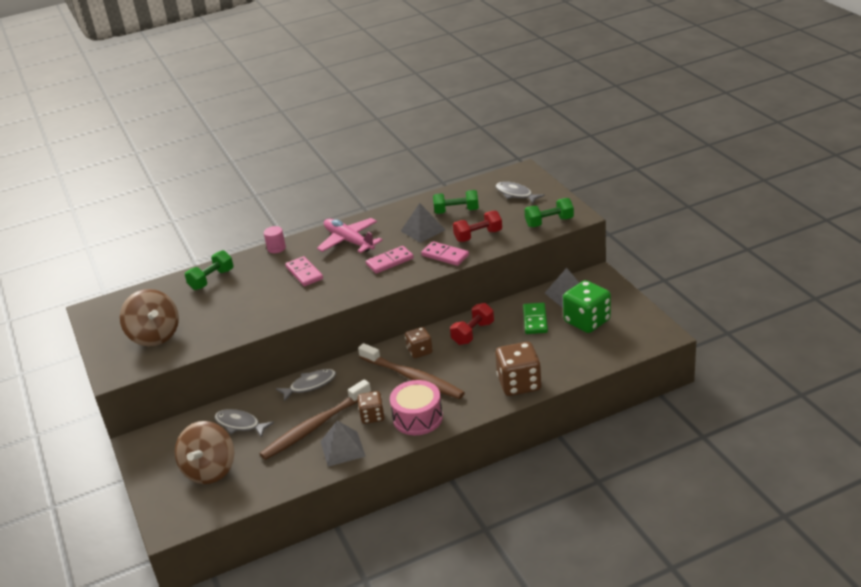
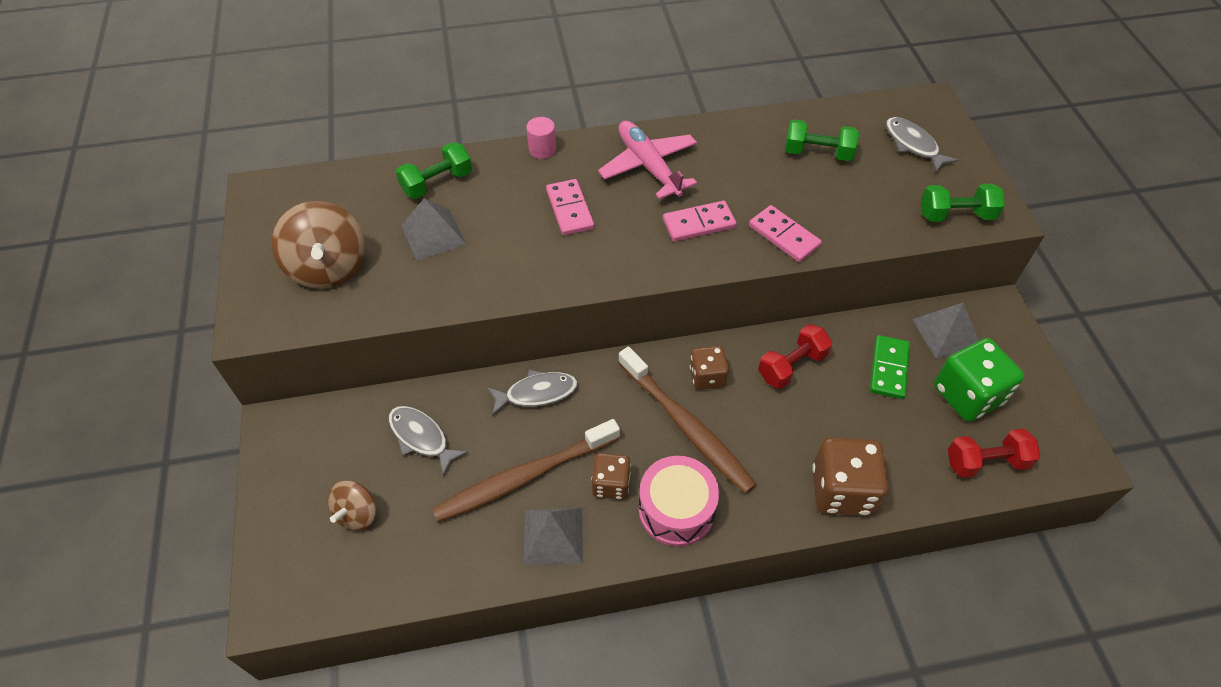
camera: 10 degrees right, 20 degrees up
(210, 470) = (357, 514): brown spinning top -> brown spinning top, size x0.58
(423, 230) = (760, 176): grey pyramid -> grey pyramid (433, 234)
(478, 236) = (841, 211): red dumbbell -> red dumbbell (985, 462)

